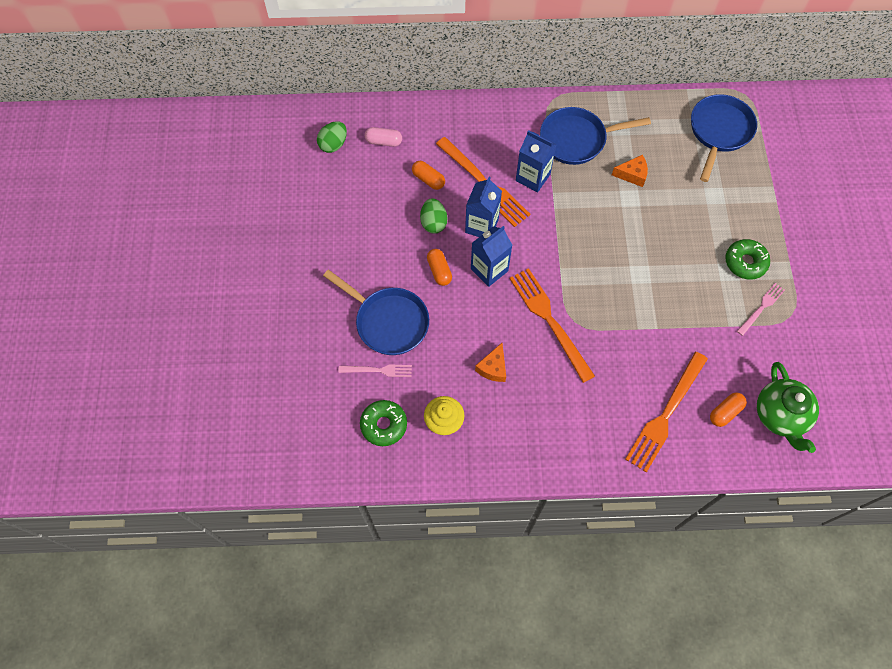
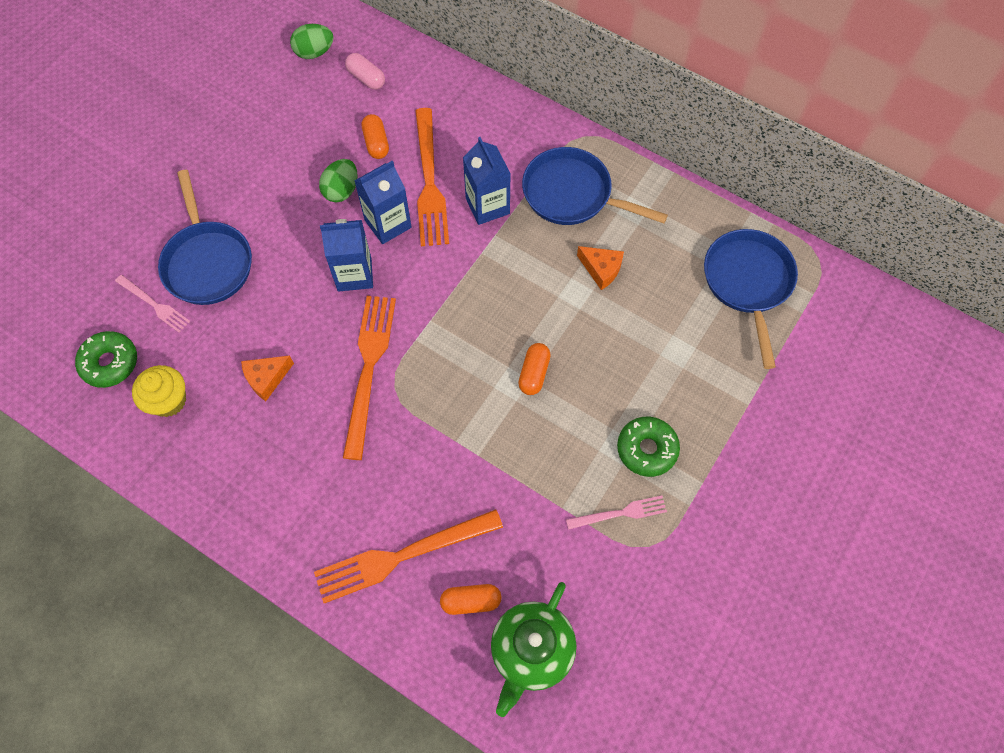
camera: 35 degrees right, 0 degrees up
(439, 271) = (303, 243): orange capsule -> orange capsule (534, 373)
(719, 132) = (748, 283): blue pan -> blue pan turned 60 degrees counterclockwise

